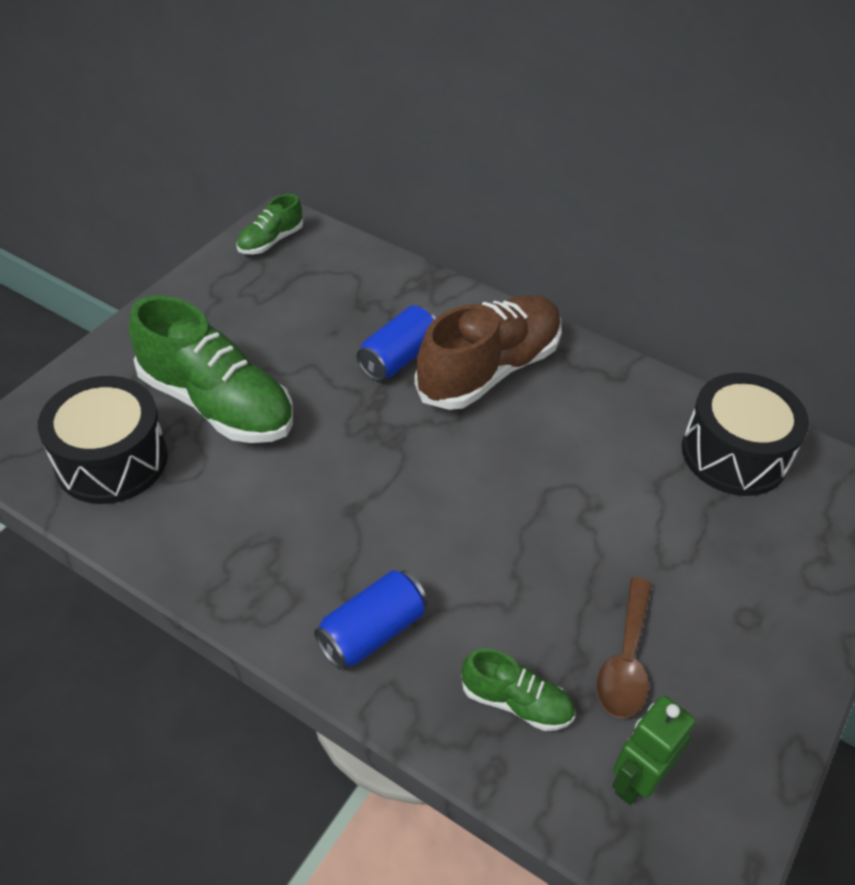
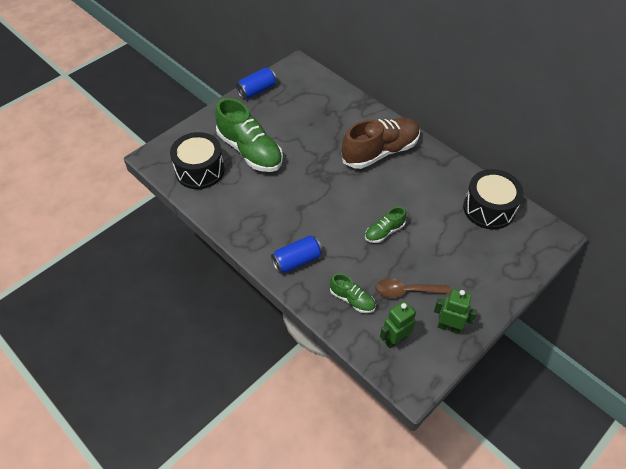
camera: 15 degrees right, 5 degrees up
(270, 241) = (290, 74): green shoe -> green shoe (384, 232)
(398, 357) = (338, 140): blue can -> blue can (257, 90)
(626, 660) = (406, 291): brown spoon -> brown spoon turned 60 degrees clockwise
(739, 727) = (449, 327): none -> green robot

